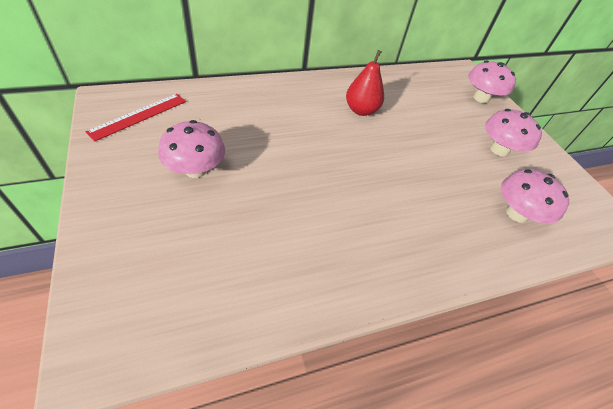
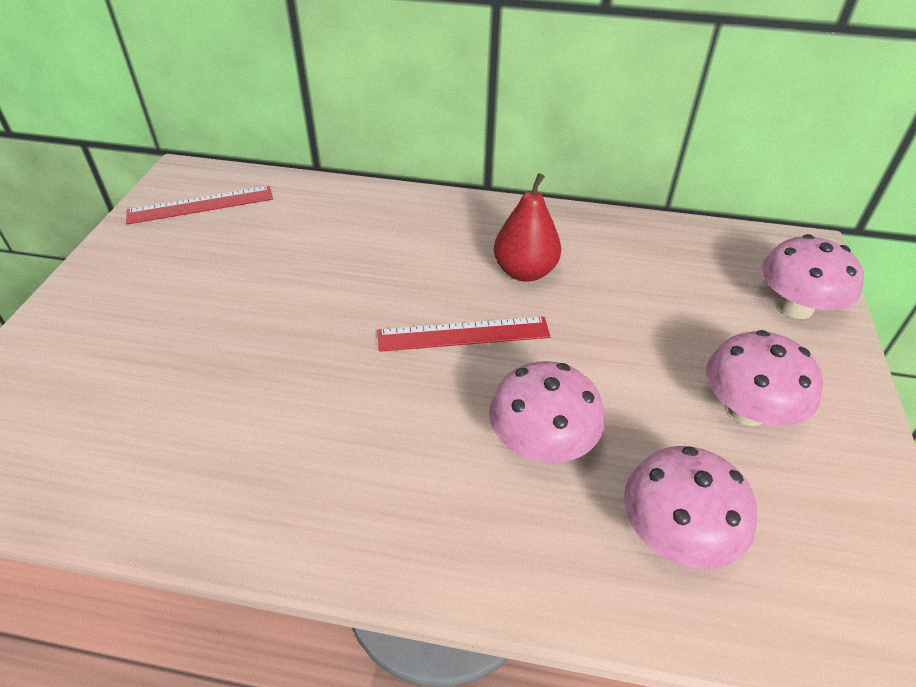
camera: 35 degrees right, 5 degrees down
(196, 169) = (209, 291): pink mushroom -> pink mushroom (541, 443)
(359, 151) = (463, 334): none -> red ruler

